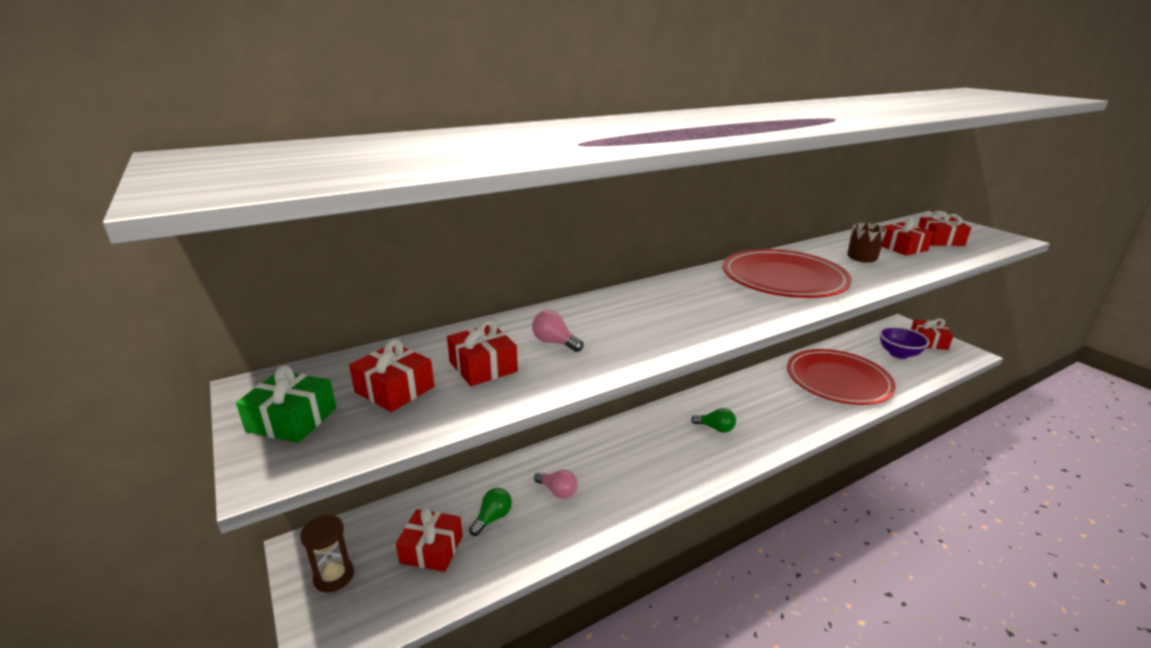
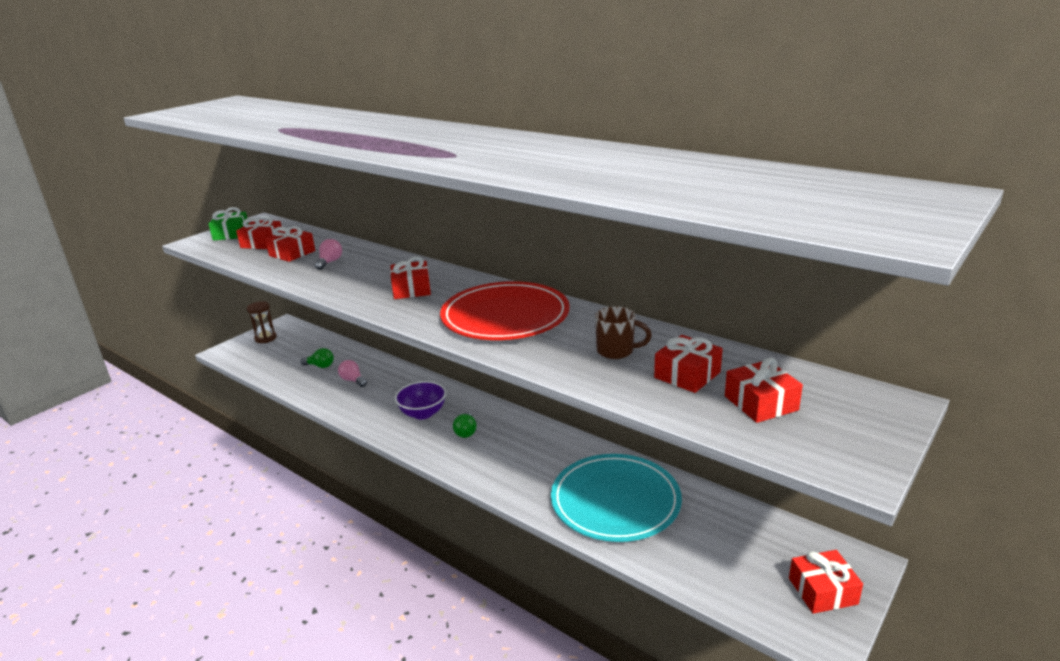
camera: 70 degrees right, 0 degrees up
(431, 549) = (290, 356): red gift -> red gift (411, 289)
(557, 491) = (353, 380): pink light bulb -> pink light bulb turned 120 degrees clockwise
(838, 380) = (615, 501): red plate -> turquoise plate
(898, 354) = (742, 555): purple bowl -> purple bowl (423, 413)

